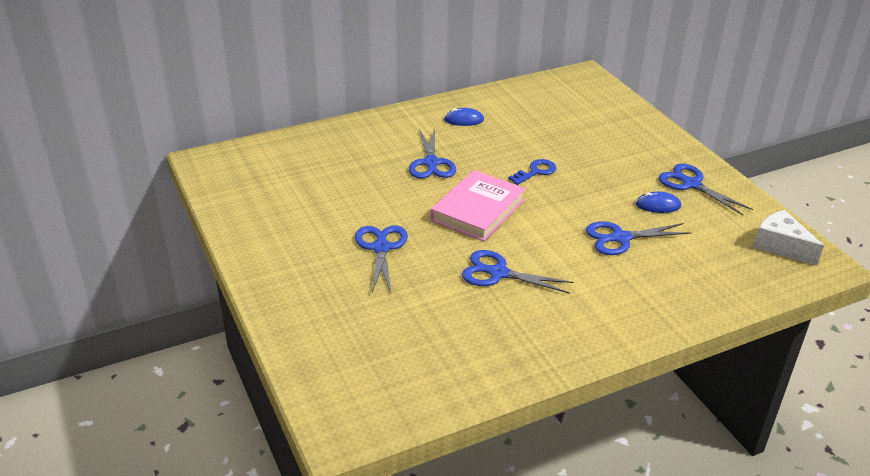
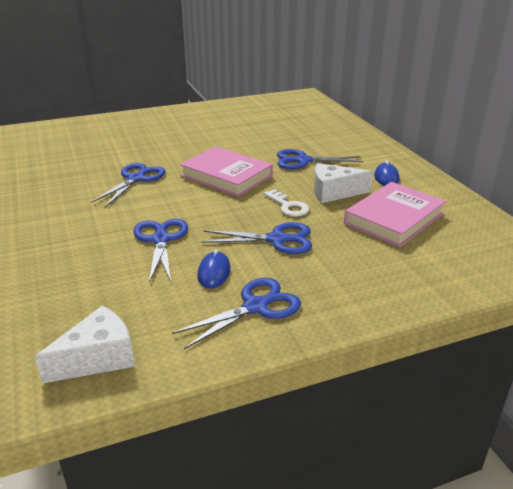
camera: 95 degrees right, 5 degrees down
(381, 248) = (186, 141): blue scissors -> blue scissors (277, 239)
(502, 148) = (333, 192): none -> white cheese
(536, 172) = (288, 206): blue key -> white key
(543, 122) = (394, 218): none -> pink book

